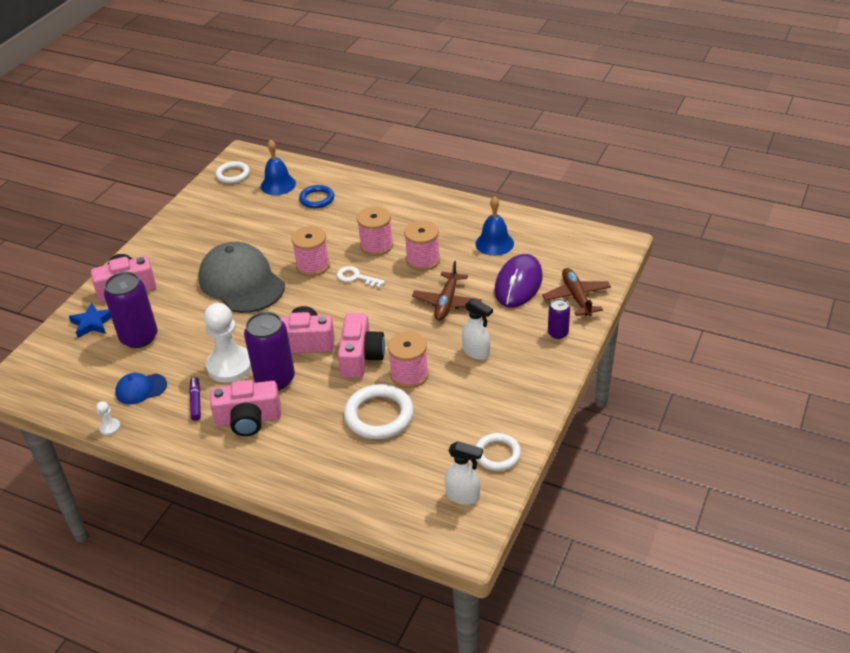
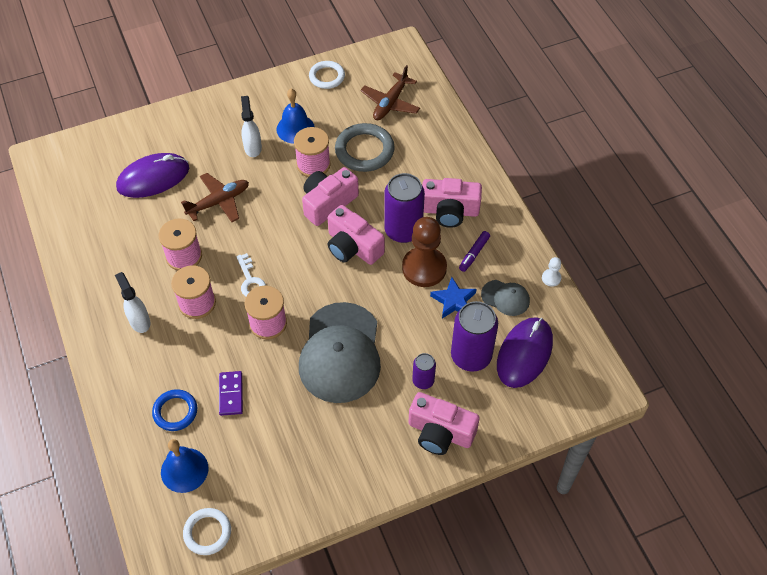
camera: 140 degrees left, 15 degrees up
(92, 323) = (499, 407): blue star -> blue star (453, 301)
(96, 364) = (524, 353): none -> purple mouse
(141, 389) = (505, 298): blue cap -> grey cap
(230, 366) = (424, 268): white pawn -> brown pawn
(248, 419) = (449, 211): pink camera -> pink camera turned 150 degrees clockwise
(292, 224) = (231, 394): none -> purple domino
(379, 415) = (364, 150): white ring -> grey ring
(463, 496) = (374, 69): white spray bottle -> white spray bottle (139, 321)
(494, 243) = (115, 228): blue bell -> blue bell (295, 128)
(558, 333) = (186, 121): purple can -> purple can (423, 381)
(576, 297) = (135, 137): brown plane -> brown plane (390, 103)

